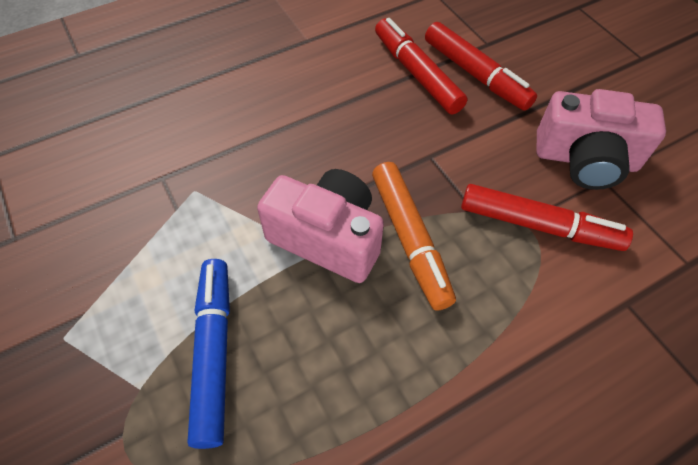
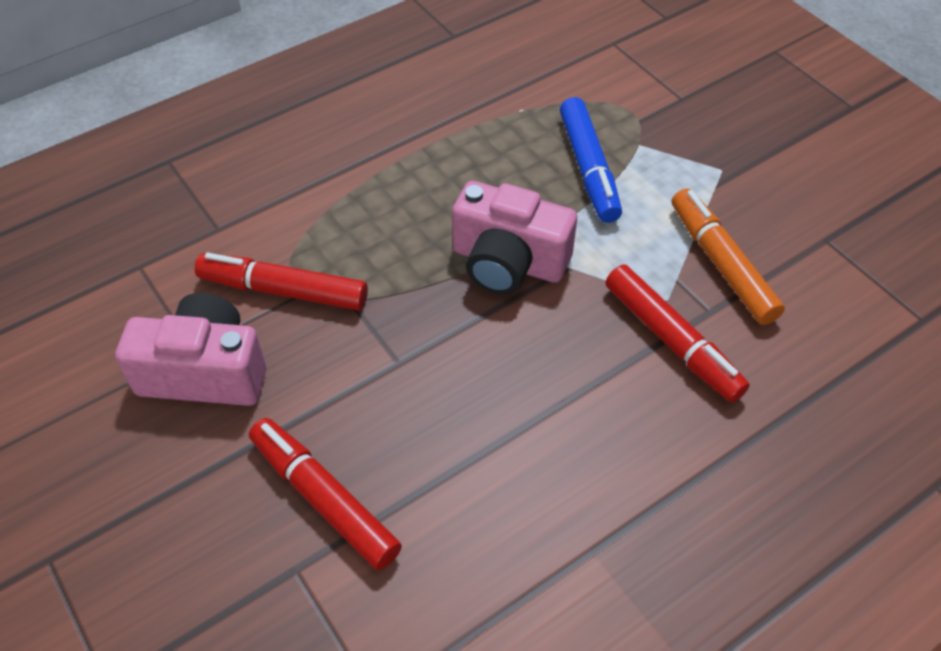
camera: 175 degrees right, 5 degrees down
(410, 239) = (422, 267): orange marker -> orange marker (721, 264)
(417, 73) = (413, 493): red marker -> red marker (671, 341)

